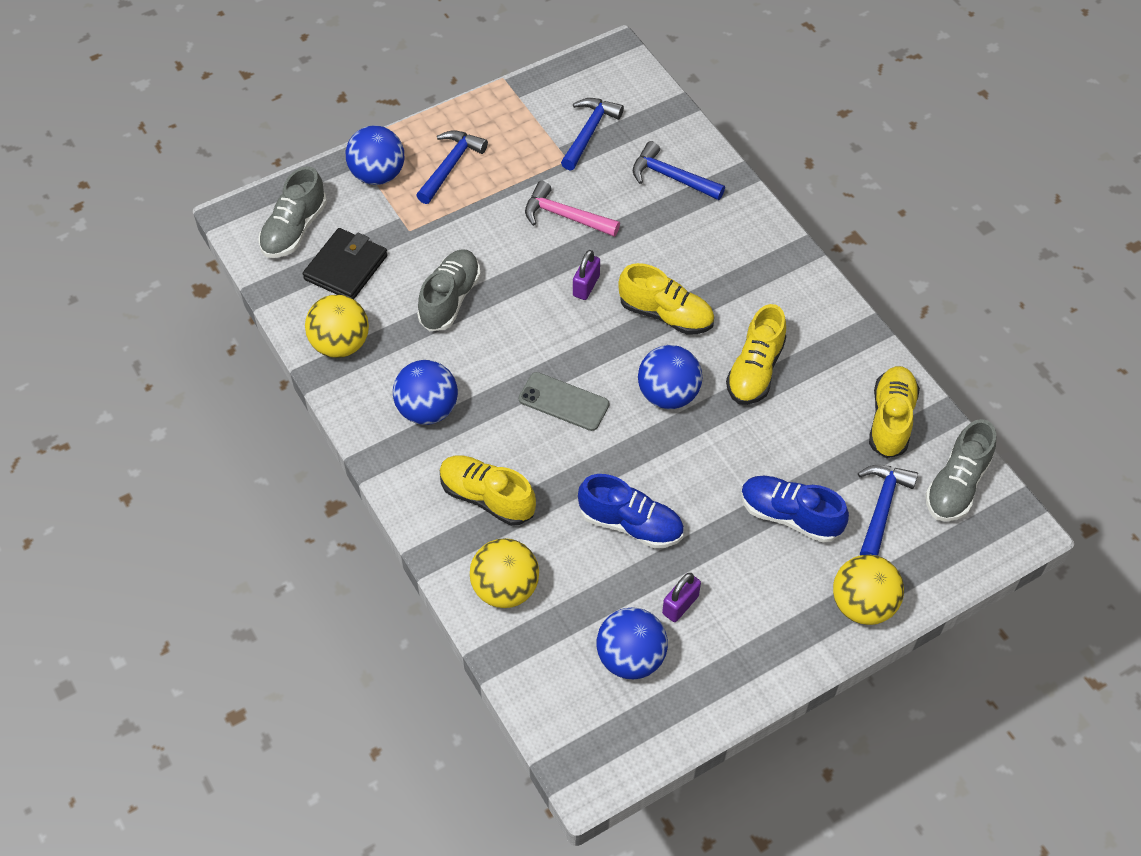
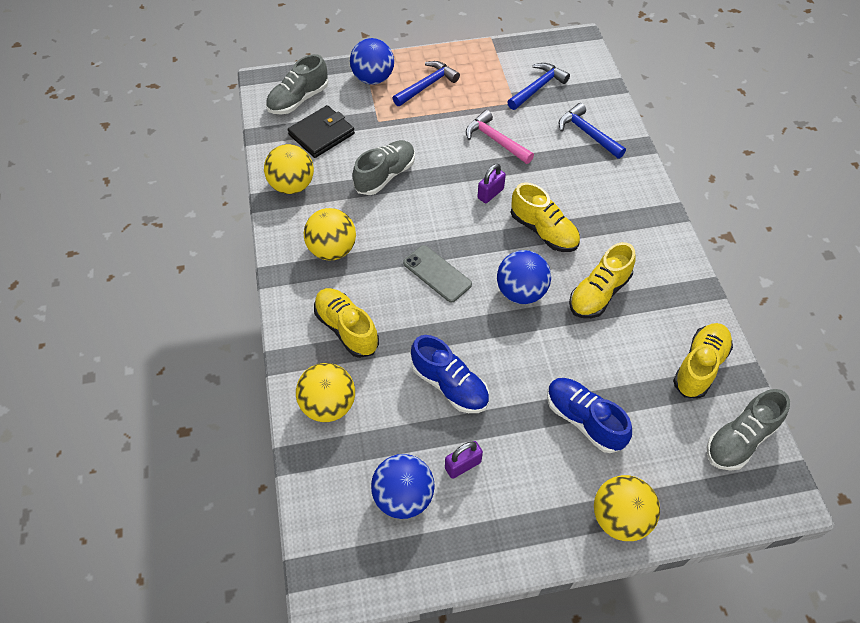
camera: 20 degrees right, 0 degrees up
(427, 410) = (332, 250): blue ball -> yellow ball
(882, 508) = (666, 438): blue hammer -> none

